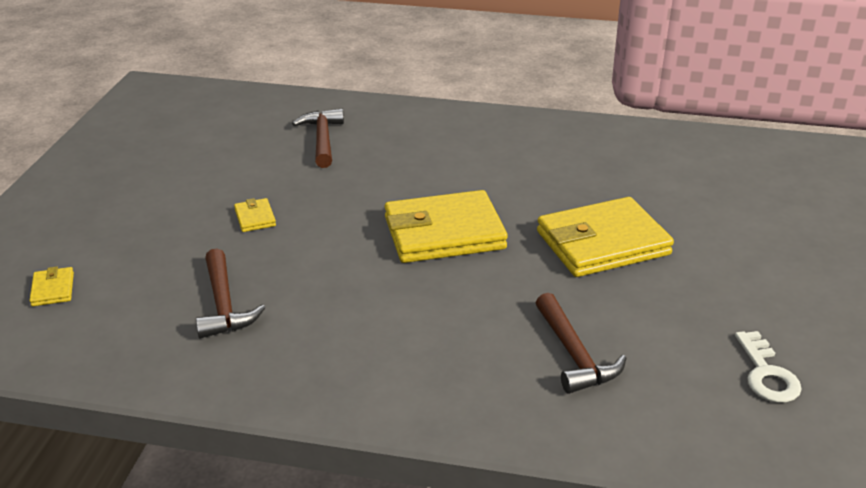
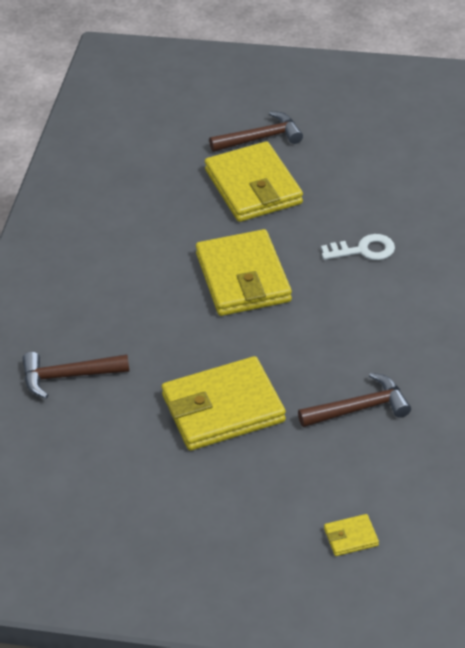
camera: 90 degrees left, 10 degrees up
(255, 218) = (223, 408): yellow wallet -> yellow wallet, size x2.42
(574, 355) = (393, 207): brown hammer -> brown hammer (261, 138)
(766, 374) = (399, 124): white key -> white key (364, 250)

